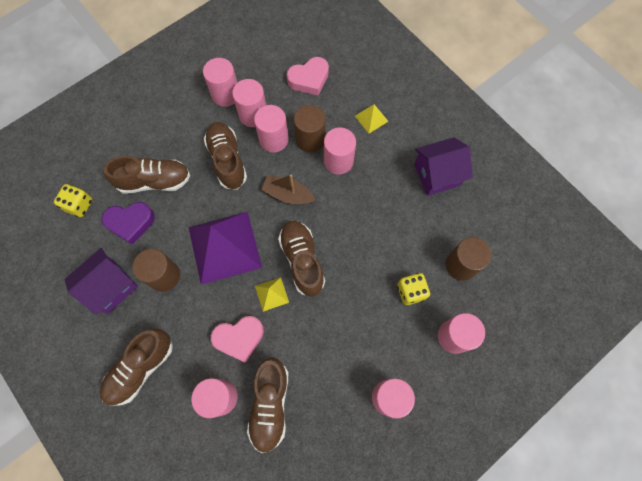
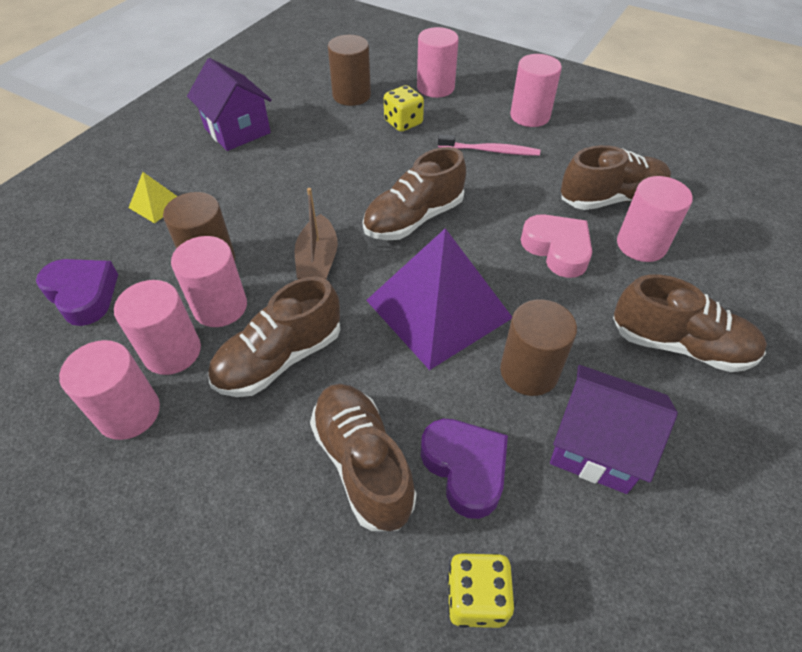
camera: 110 degrees left, 20 degrees down
(272, 294) = (477, 235): yellow pyramid -> none
(309, 79) = (83, 295): pink heart -> purple heart
(338, 161) = (241, 221): pink cylinder -> none
(354, 343) = (491, 151): none -> pink toothbrush

